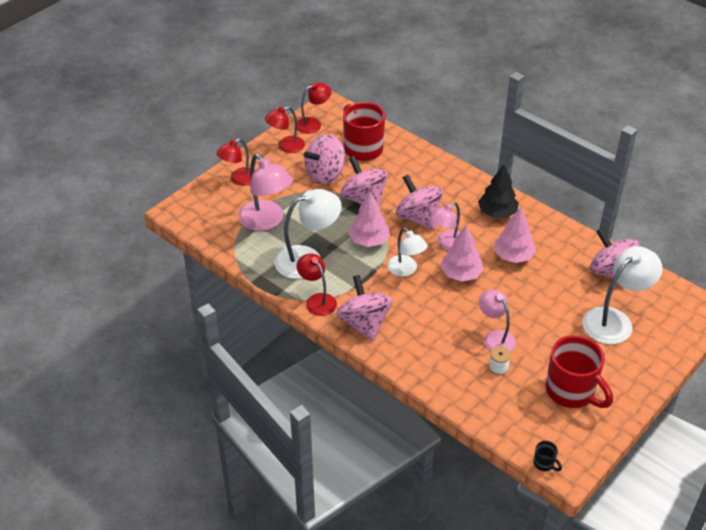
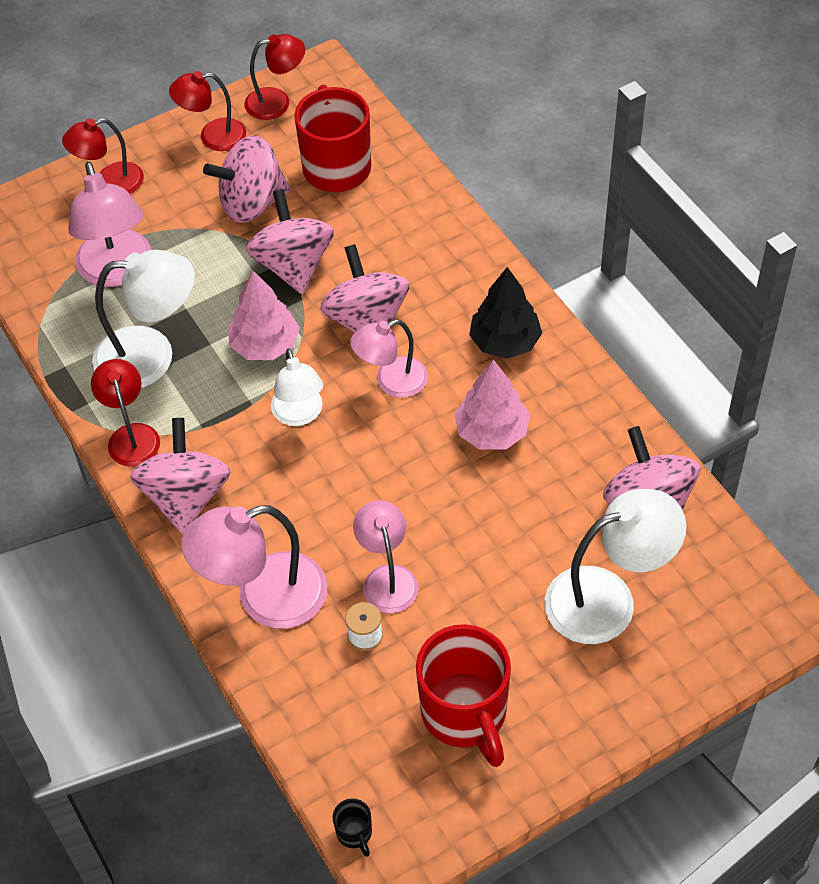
camera: 20 degrees right, 10 degrees up
(434, 362) = (264, 597): none -> pink lamp
(461, 274) = (387, 445): pink tree -> none

